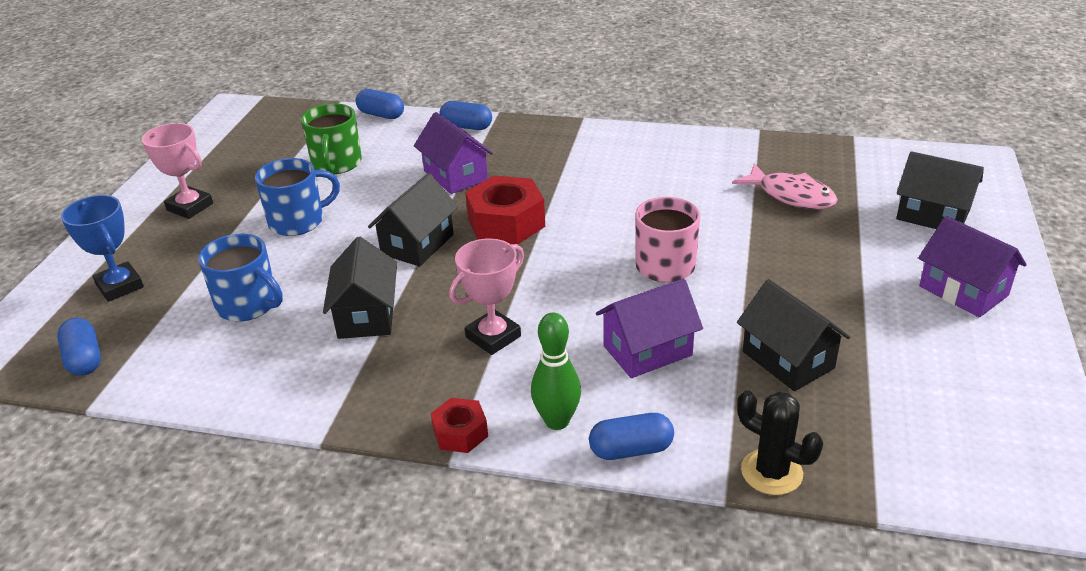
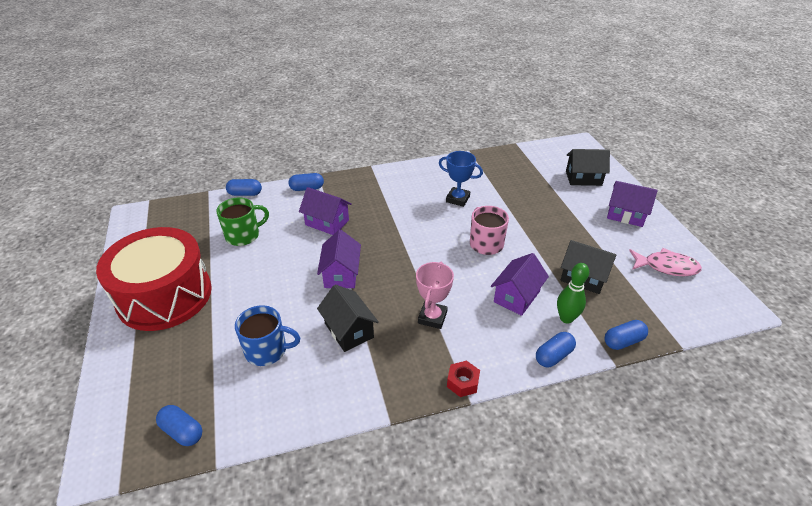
camera: 30 degrees left, 5 degrees up
(120, 286) = (162, 369): blue trophy -> blue trophy (458, 199)
(190, 207) = (164, 295): pink trophy -> red drum
(298, 221) = (251, 282): blue mug -> none
(336, 164) = (243, 235): green mug -> green mug turned 90 degrees counterclockwise
(417, 244) = (341, 274): black house -> purple house
(506, 222) = (381, 244): red nut -> none
(557, 421) = (506, 354): green bowling pin -> green bowling pin (566, 318)
(771, 472) = (623, 341): black cactus -> blue capsule
(791, 196) = (514, 185): pink fish -> pink fish (666, 267)

